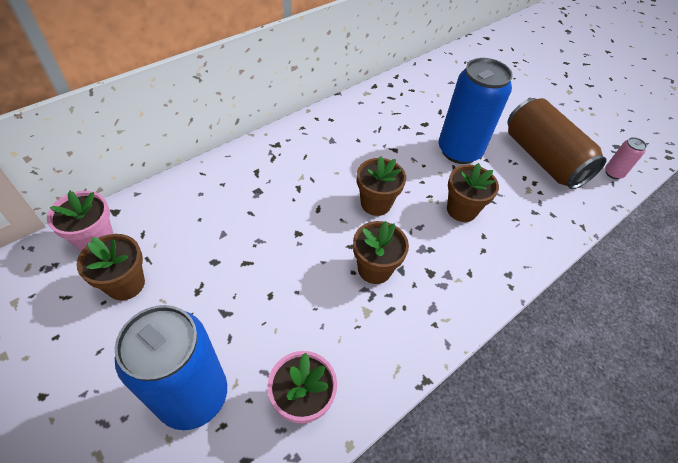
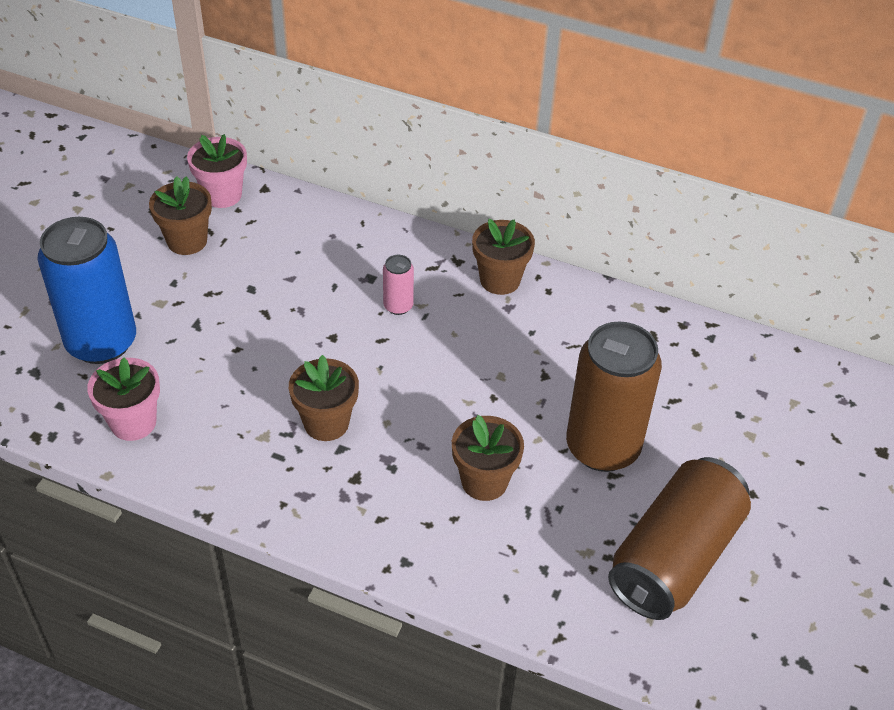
camera: 65 degrees right, 5 degrees down
(376, 203) = (429, 389): brown flower pot -> brown flower pot (500, 280)
(459, 151) = (602, 447): blue can -> brown can
(613, 173) = (722, 666): pink can -> pink can (398, 306)

